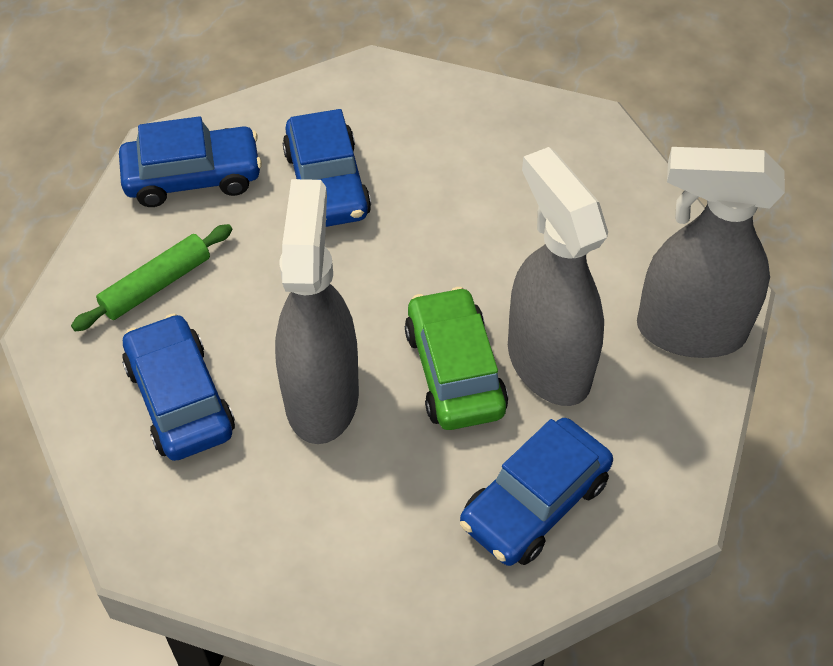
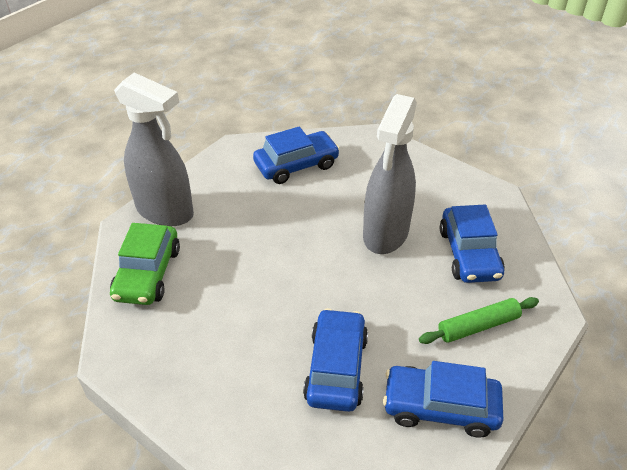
camera: 160 degrees left, 10 degrees down
(455, 371) = (305, 226): green car -> green car (147, 273)
(548, 363) = (252, 217): grey spray bottle -> none

